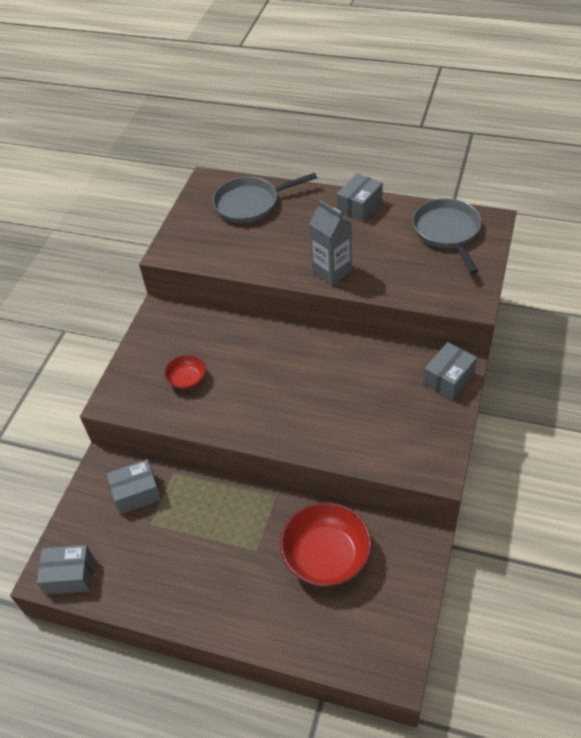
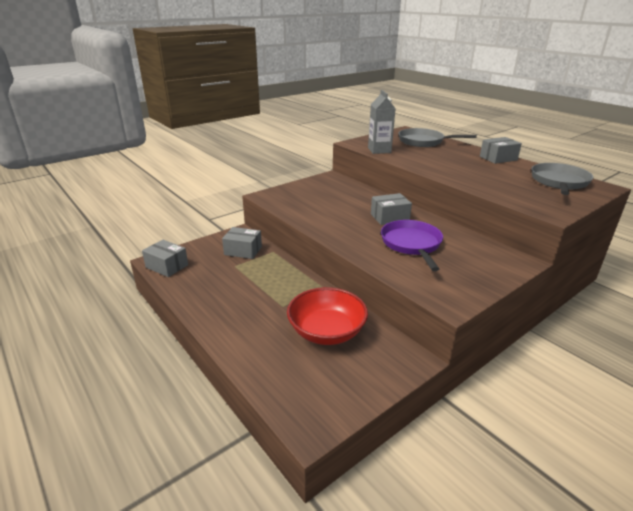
camera: 30 degrees right, 20 degrees down
(187, 379) = (317, 202): red bowl -> none
(332, 272) = (451, 173): grey carton -> grey carton (379, 150)
(346, 400) = (412, 244): none -> purple pan
(448, 379) = (505, 263): grey box -> grey box (389, 217)

